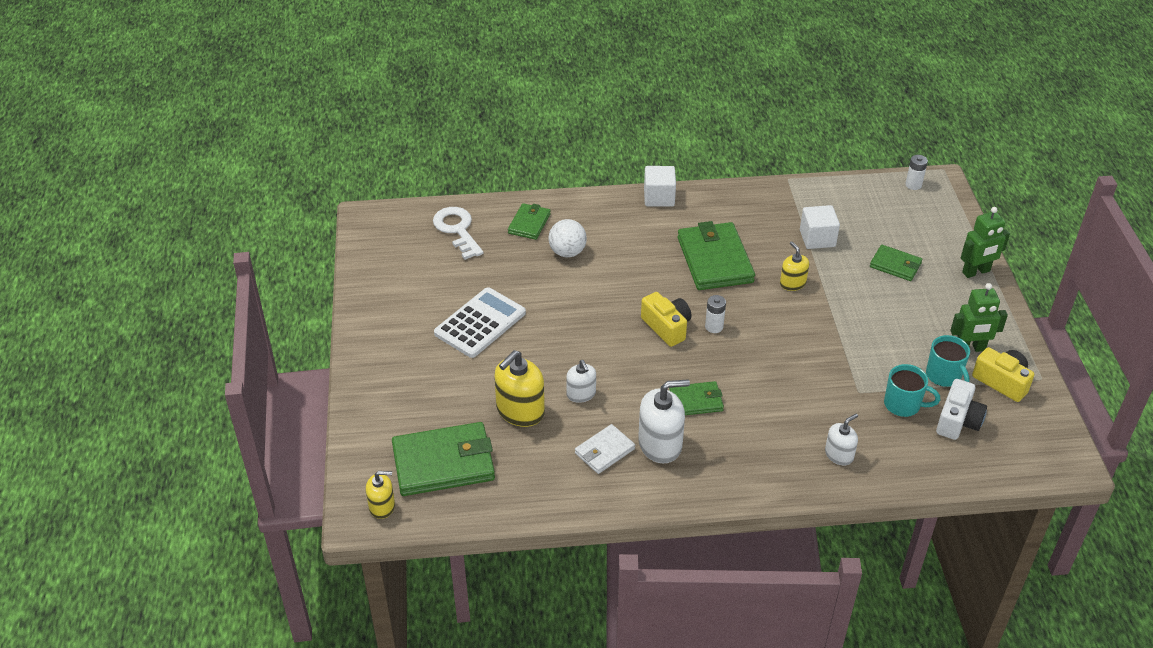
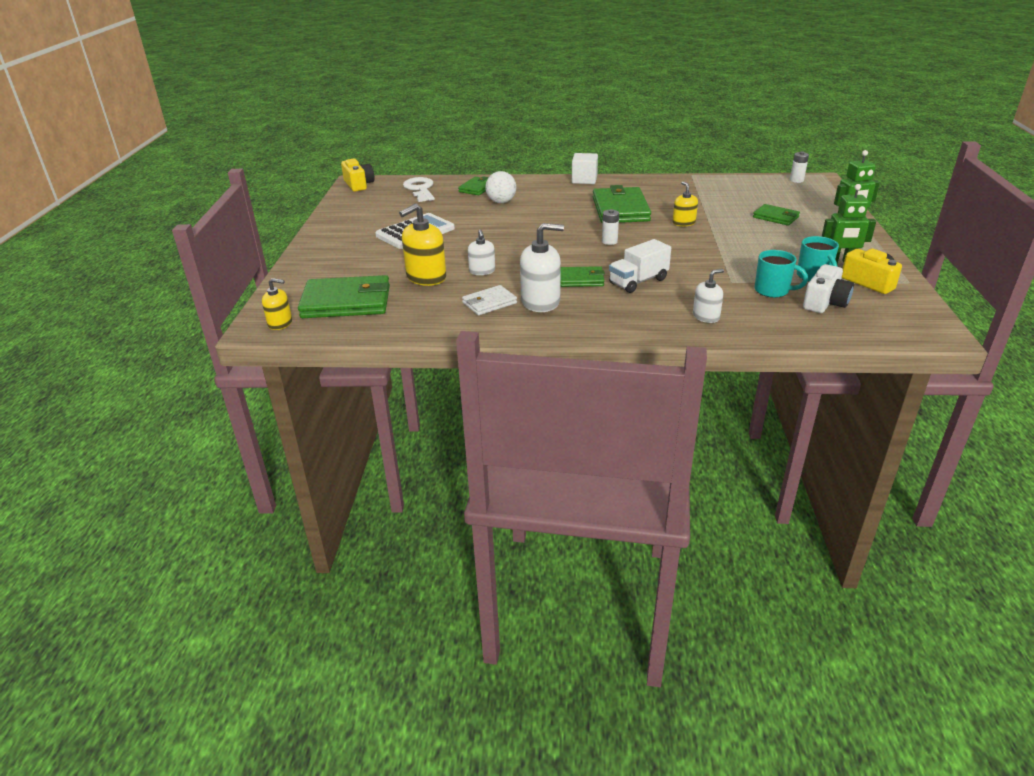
camera: 10 degrees right, 10 degrees down
(667, 327) = (569, 240): yellow camera -> yellow camera (359, 185)
(759, 399) = (638, 281): none -> white truck
(817, 238) = (710, 202): white cube -> none

